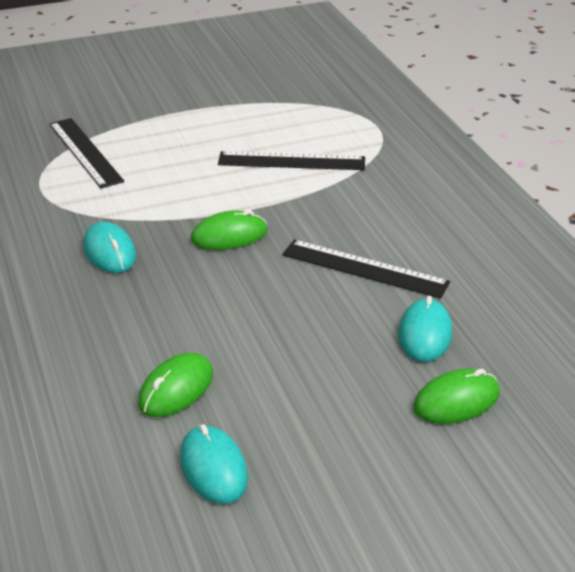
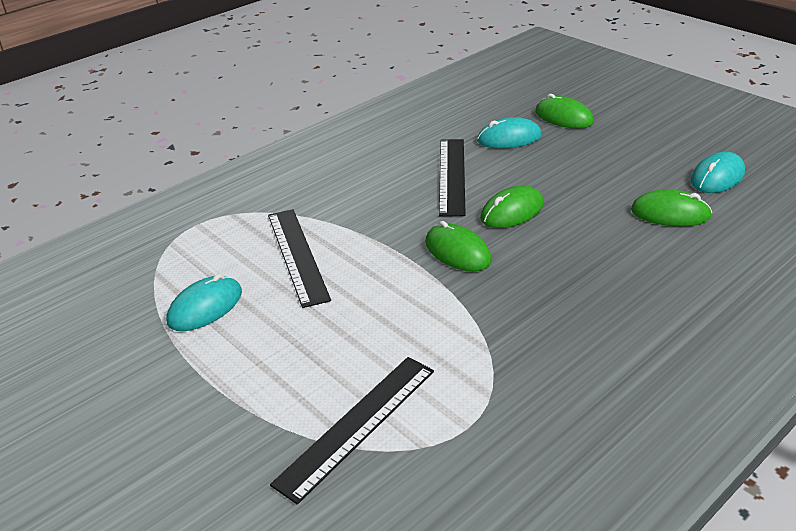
camera: 110 degrees left, 0 degrees up
(109, 251) = (542, 314): turquoise mouse -> turquoise mouse (205, 307)
(267, 285) = (512, 211): none -> green mouse

